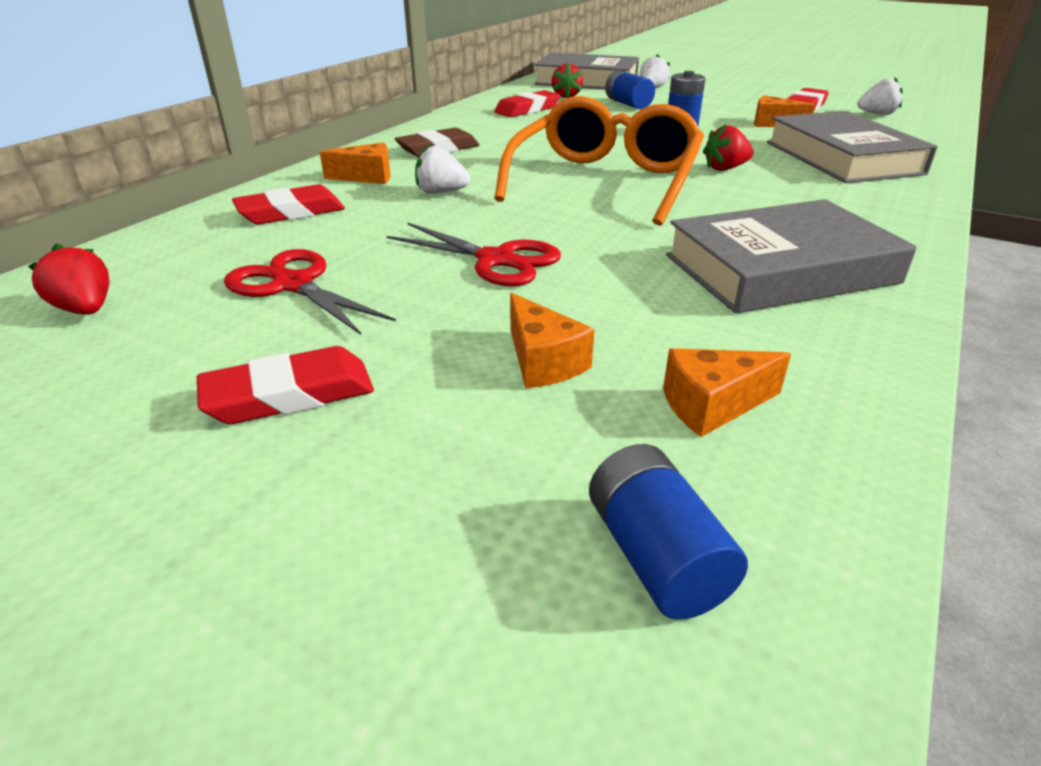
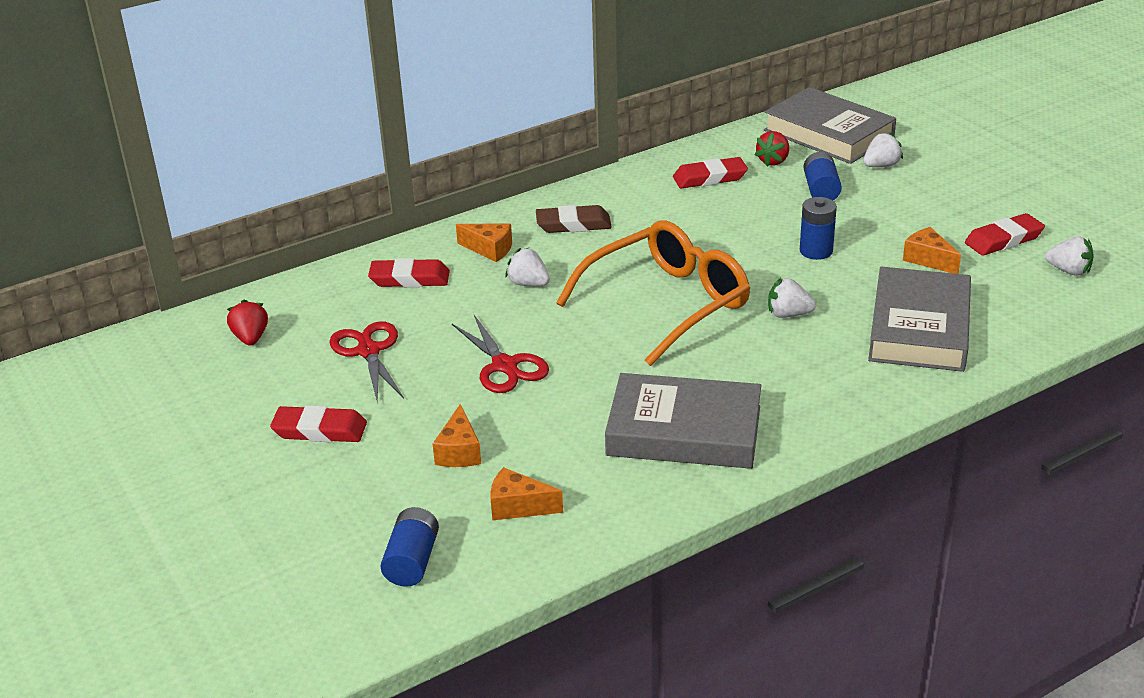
camera: 30 degrees right, 0 degrees up
(725, 169) = (788, 314): red strawberry -> white strawberry

